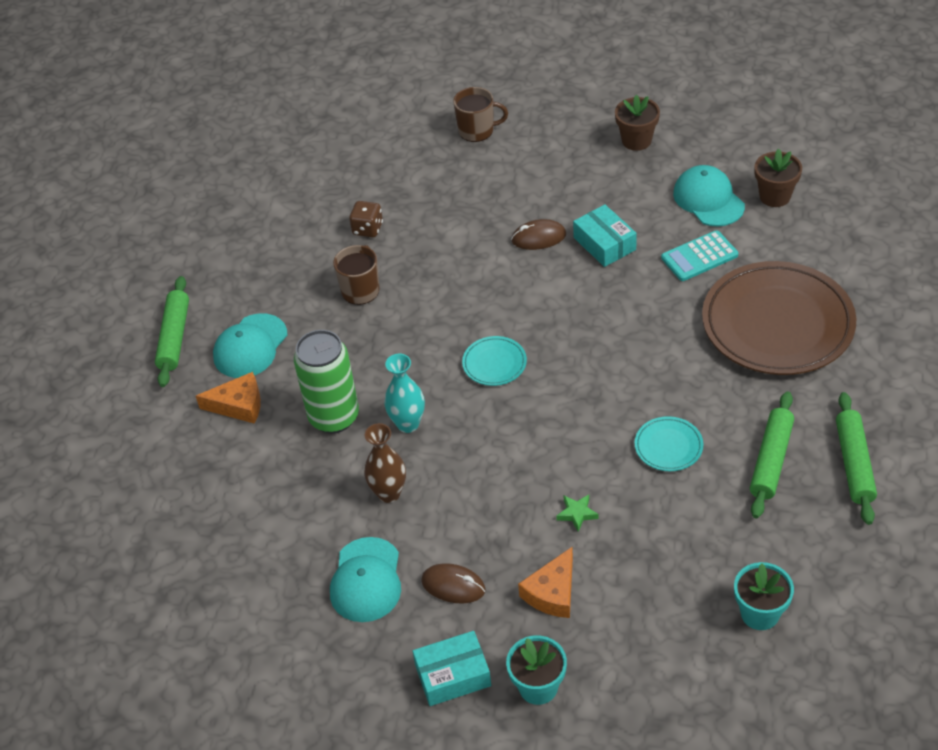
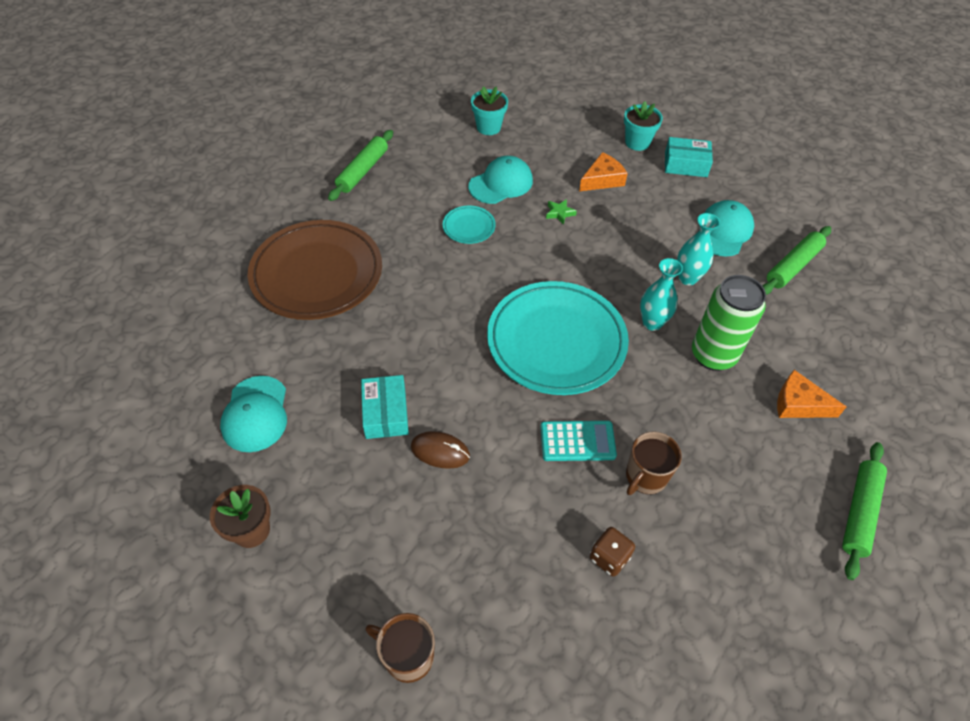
camera: 160 degrees left, 5 degrees up
(250, 346) = (777, 462): turquoise cap -> turquoise cap (501, 183)
(389, 493) = (687, 278): brown vase -> turquoise vase
(453, 586) = (665, 206): brown mouse -> none
(494, 363) = (556, 341): turquoise plate -> turquoise plate, size x2.35
(699, 256) = (318, 359): turquoise calculator -> turquoise calculator (577, 441)
(771, 460) = (410, 193): green rolling pin -> green rolling pin (793, 266)
(775, 196) = (199, 387): brown flower pot -> none

